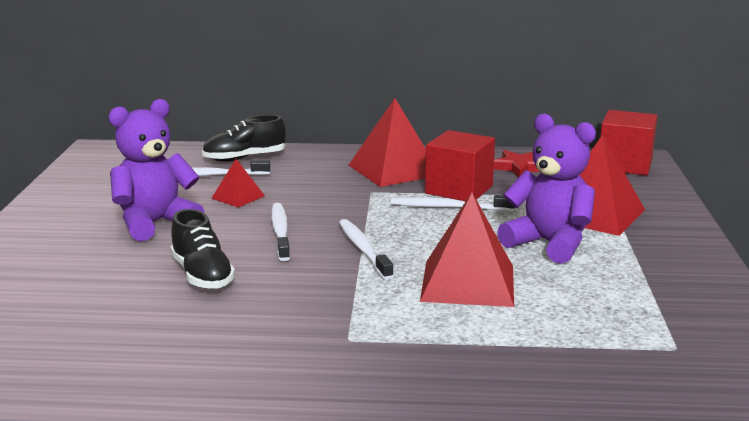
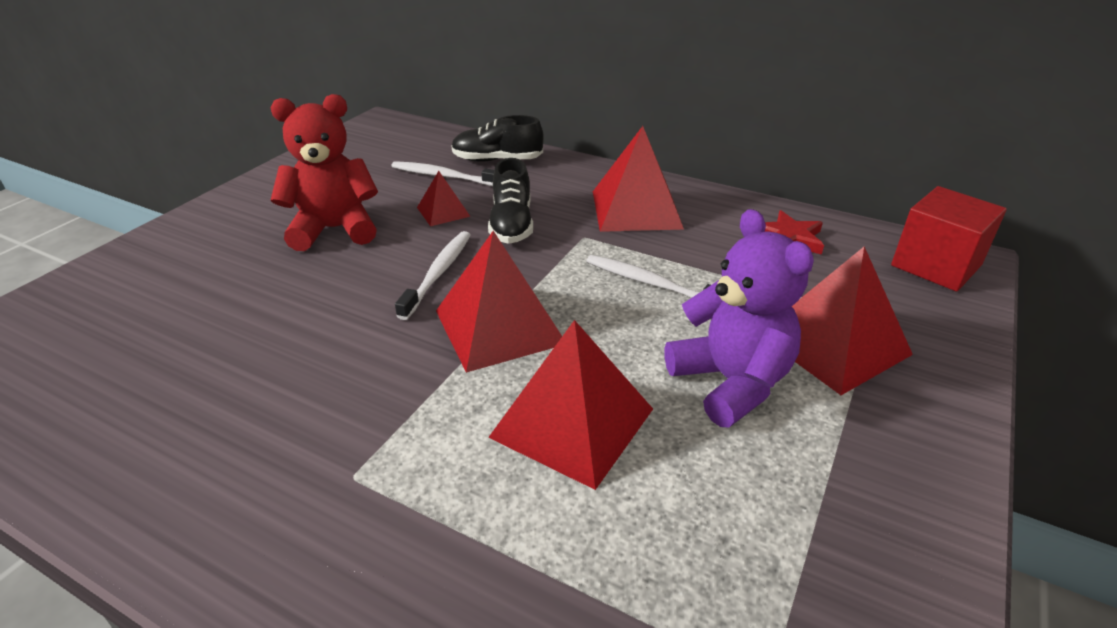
camera: 25 degrees right, 15 degrees up
(155, 223) = (334, 229): purple teddy bear -> red teddy bear
(202, 275) = (306, 316): black shoe -> black shoe (511, 224)
(363, 250) = (499, 326): white toothbrush -> red pyramid
(459, 190) = (686, 257): red cube -> none

